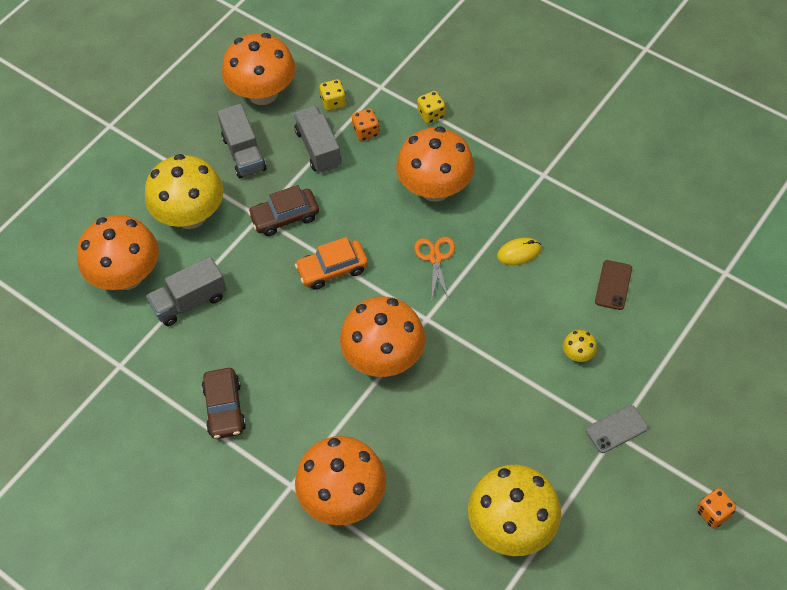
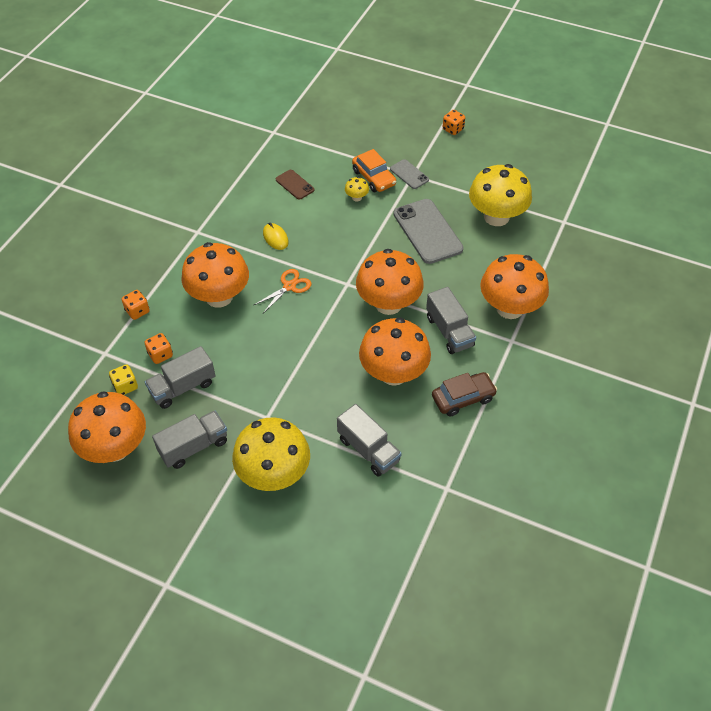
camera: 105 degrees left, 5 degrees down
(127, 276) = (352, 510): orange mushroom -> orange mushroom (393, 373)
(285, 217) = (264, 397): brown car -> none
(324, 416) = (449, 331): none -> grey truck
(332, 269) = (313, 351): orange car -> orange car (374, 178)
(431, 114) = (137, 311): yellow dice -> orange dice
(435, 258) = (289, 286): orange scissors -> orange scissors turned 150 degrees clockwise
(499, 429) = (427, 231): none -> grey phone
(613, 285) = (294, 185): brown phone -> brown phone turned 45 degrees clockwise

